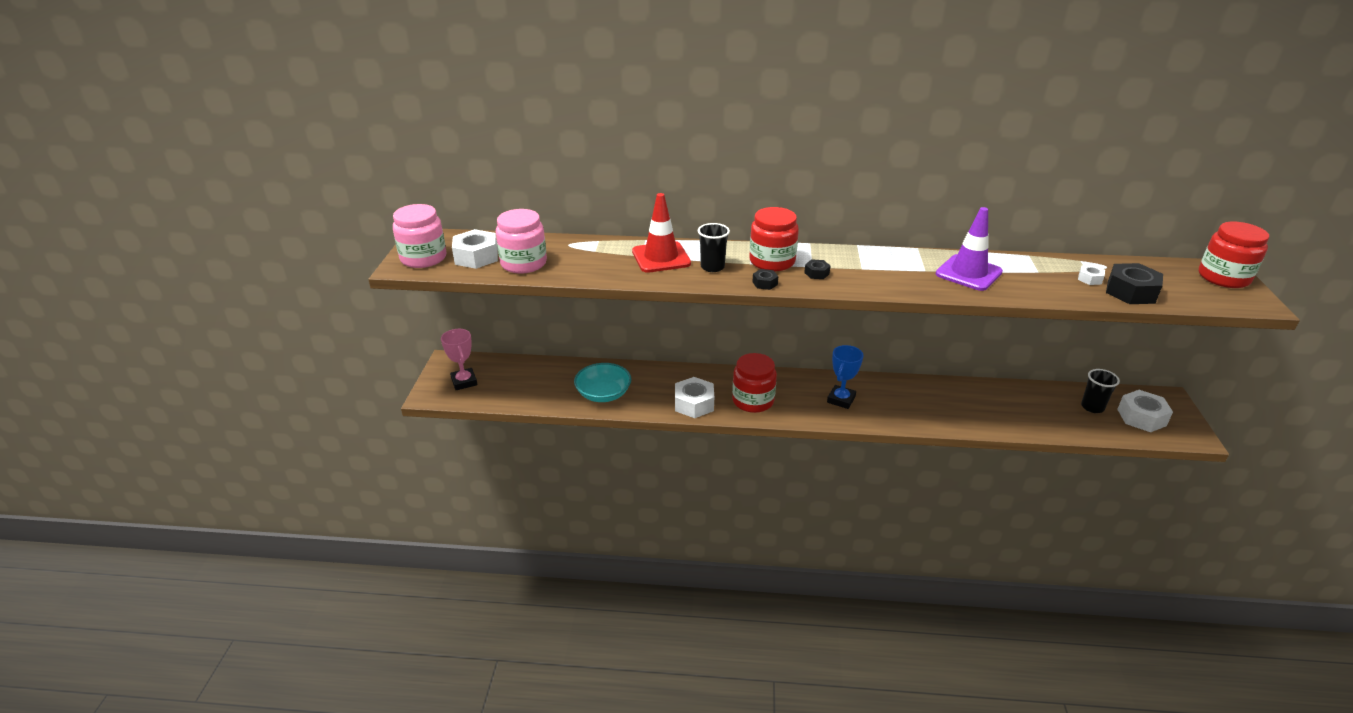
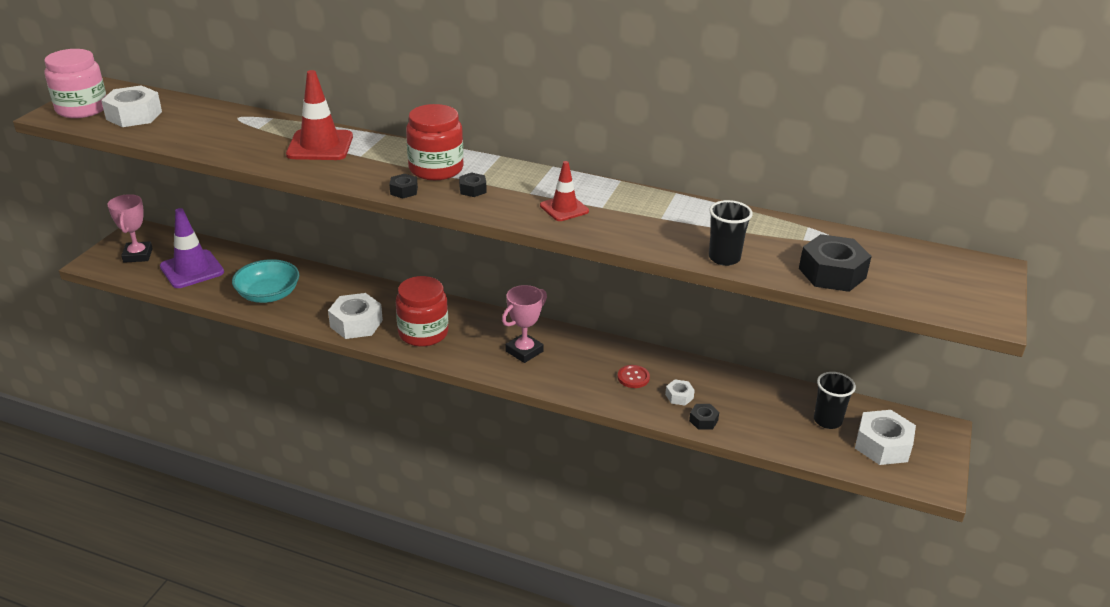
camera: 15 degrees right, 0 degrees up
(523, 263) = (174, 129): pink jar -> none
(712, 267) = (364, 164): black cup -> black cup (724, 258)
(841, 399) = (524, 351): blue trophy -> pink trophy
(899, 276) = (564, 208): none -> red traffic cone
(936, 403) = (633, 377): none -> red button
(968, 273) = (651, 218): purple traffic cone -> purple traffic cone (192, 269)
(1010, 426) = (703, 420): none -> black nut
(1090, 279) = (795, 249): white nut -> white nut (679, 396)
(1223, 277) = (976, 277): red jar -> none

